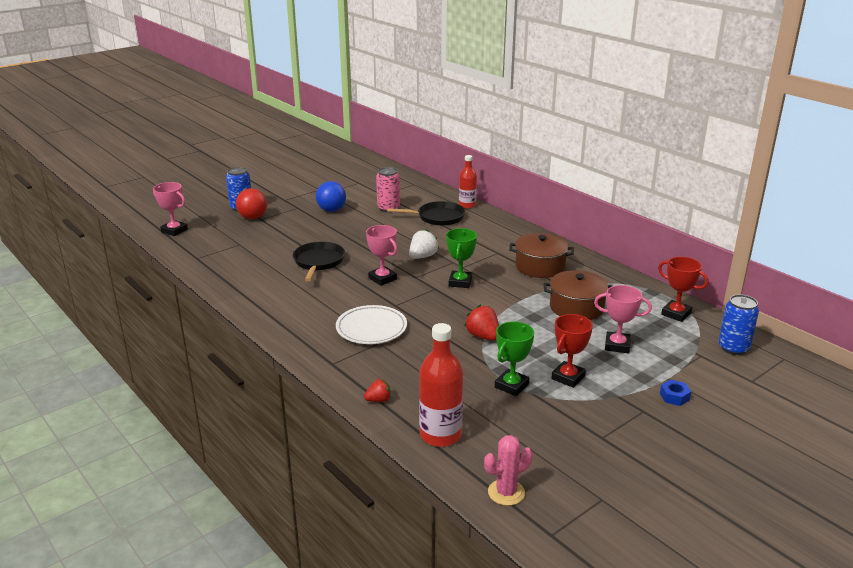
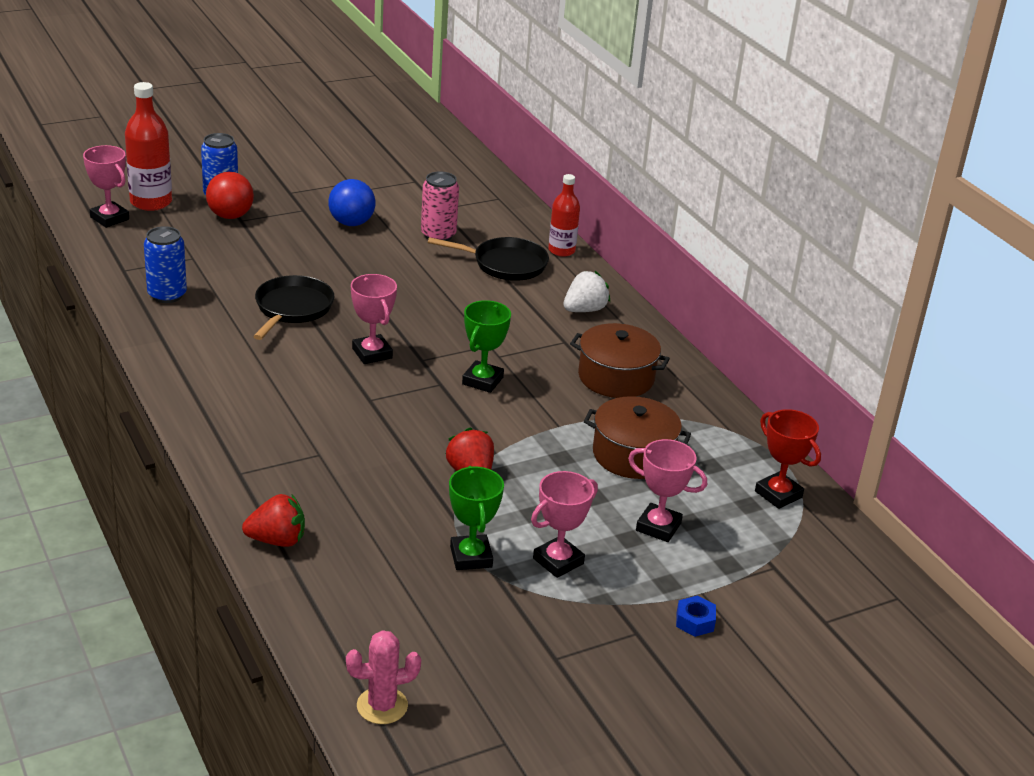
camera: 10 degrees right, 5 degrees up
(371, 328) = (318, 430): white plate -> none
(378, 400) = (277, 540): red strawberry -> red strawberry, size x1.60
(422, 257) = (448, 328): white strawberry -> white strawberry (584, 310)
(440, 435) = (335, 607): red bottle -> red bottle (151, 202)
(511, 386) = (471, 557): green trophy -> green trophy turned 60 degrees counterclockwise
(568, 377) = (558, 561): red trophy -> pink trophy
(733, 348) = (831, 565): blue can -> blue can (167, 295)

